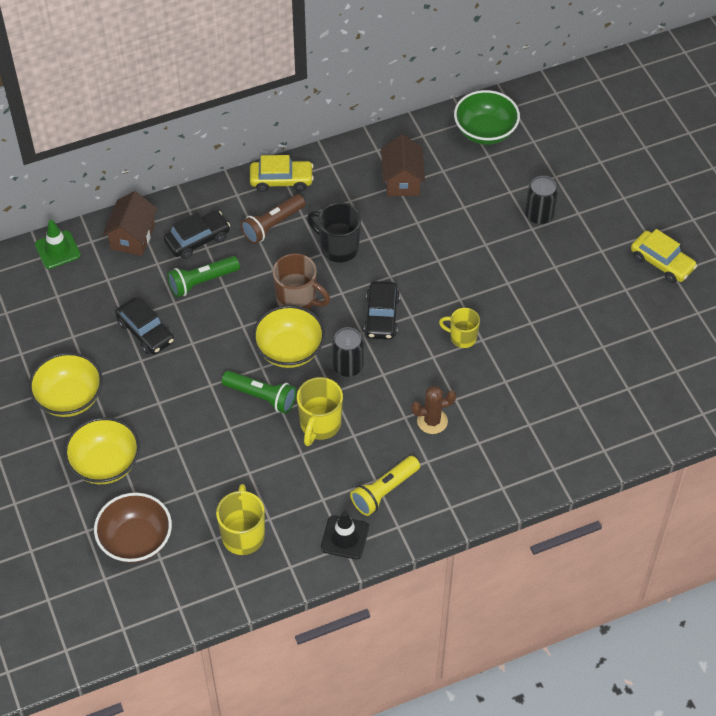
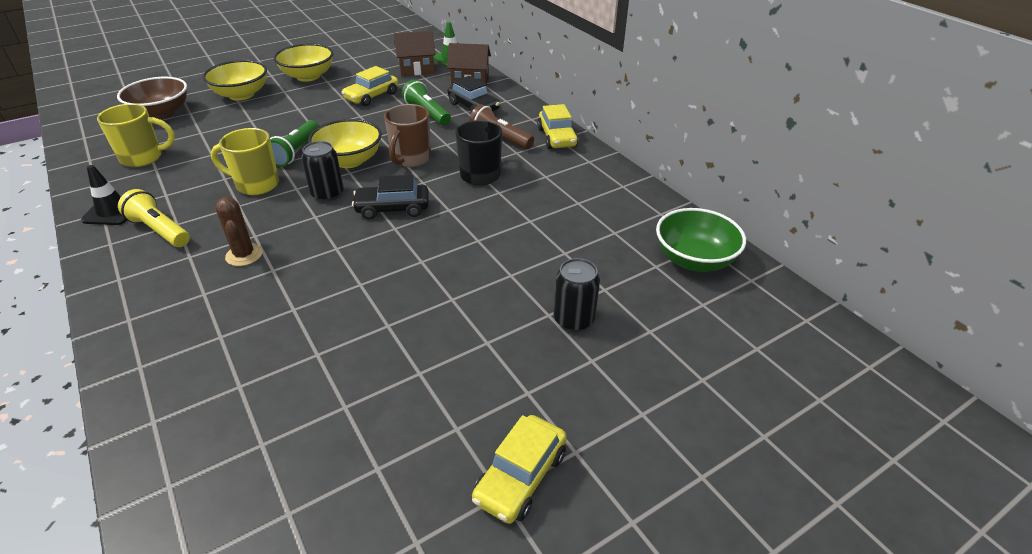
camera: 80 degrees right, 15 degrees down
(145, 332) = (371, 96): black car -> yellow car
(402, 180) = (586, 205): brown house -> brown house (416, 69)
(462, 337) = (363, 267): yellow mug -> none

